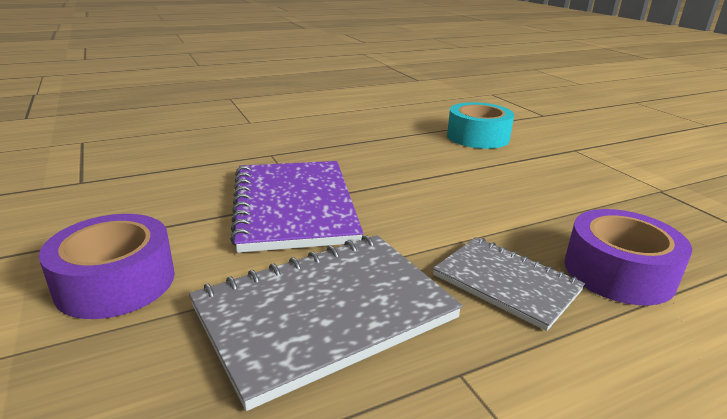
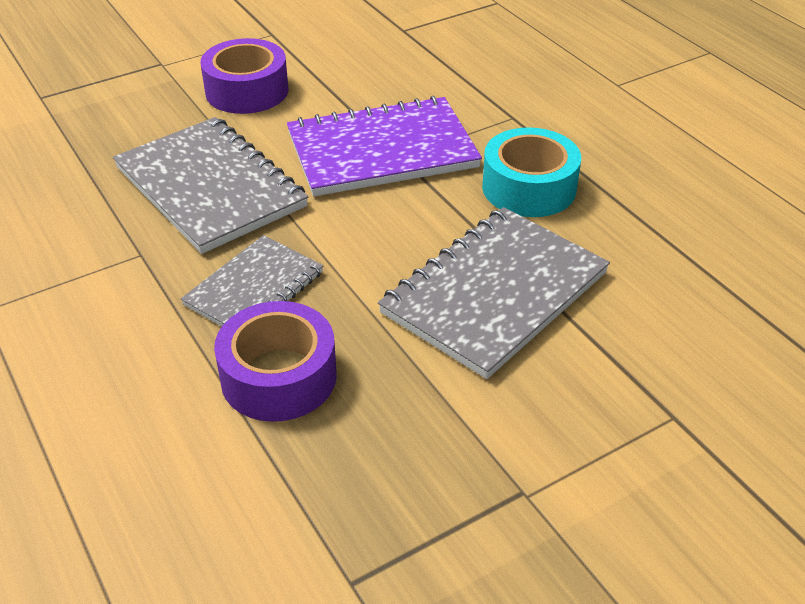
camera: 85 degrees right, 15 degrees up
(478, 137) = (676, 298): turquoise tape -> turquoise tape (529, 188)
(485, 181) = (494, 293): none -> grey notebook

